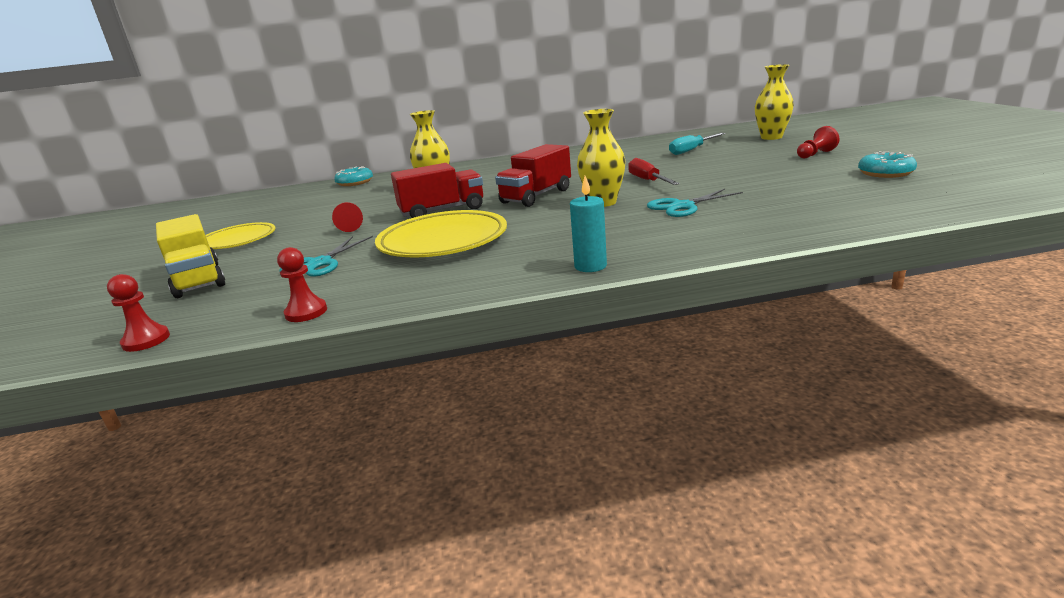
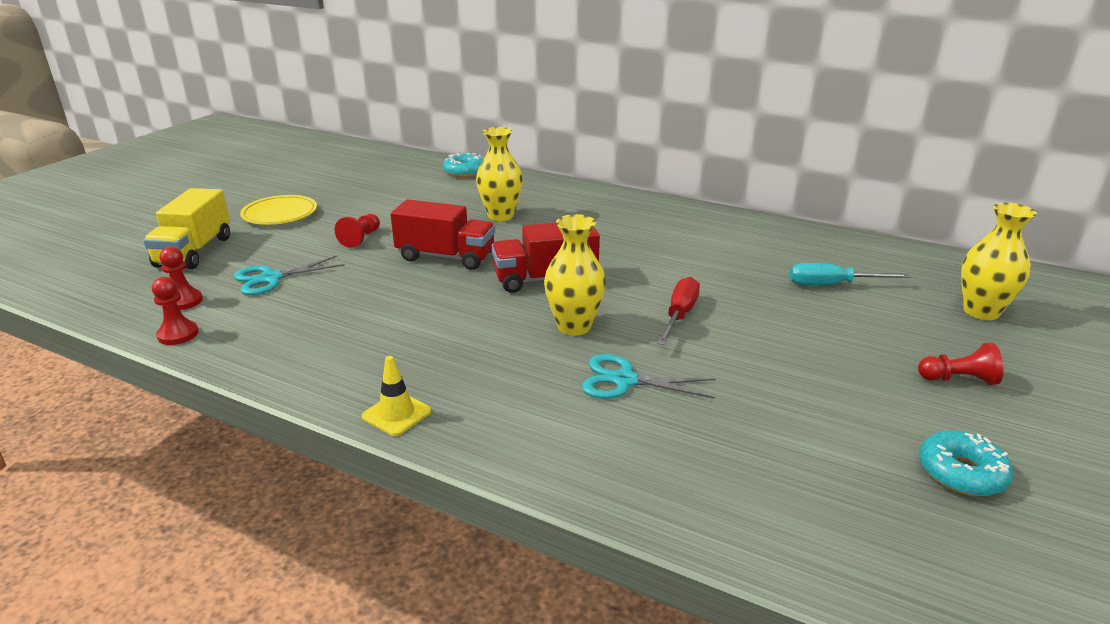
camera: 35 degrees right, 5 degrees up
(146, 340) = (85, 304): red pawn -> red pawn (184, 301)
(443, 241) = (374, 303): yellow plate -> none
(590, 266) = (396, 414): turquoise candle -> yellow traffic cone

